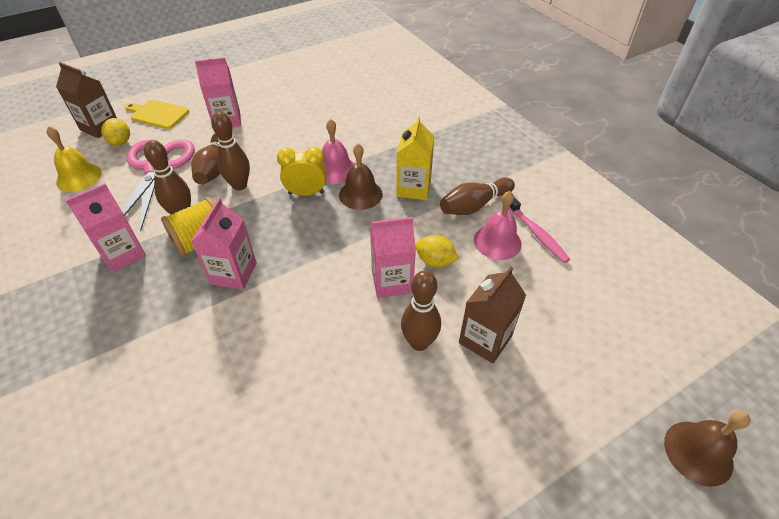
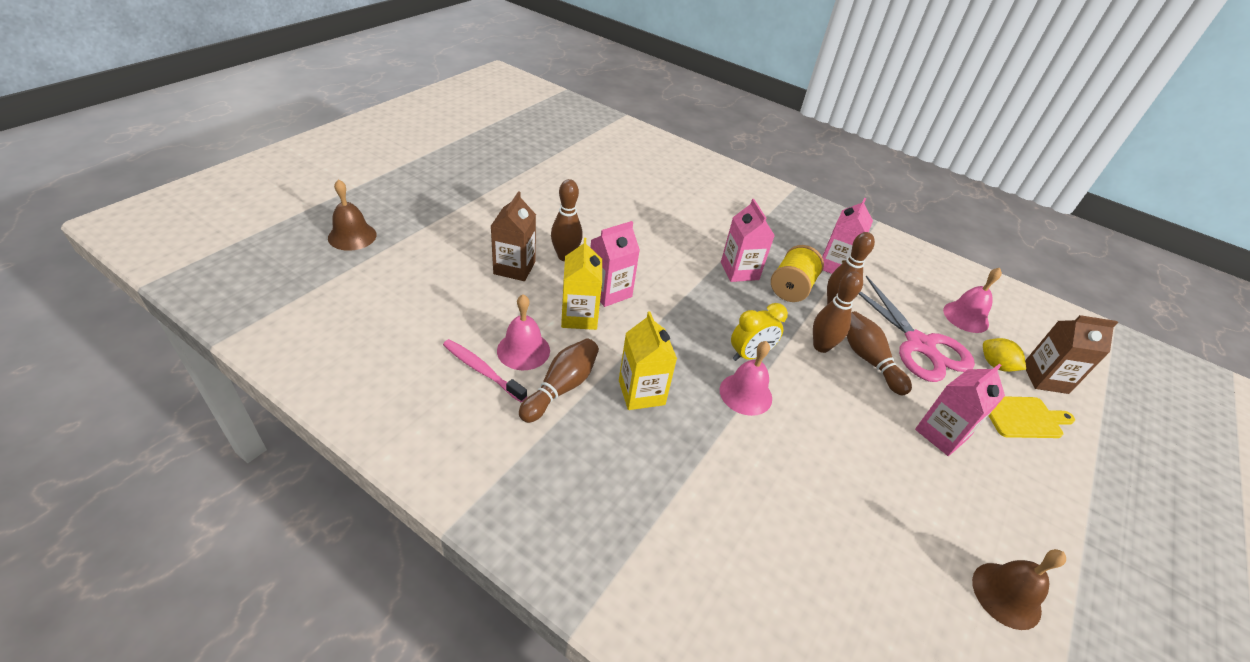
camera: 150 degrees right, 5 degrees down
(79, 177) = (966, 317): yellow bell -> pink bell
(360, 194) = (694, 369): brown bell -> brown bell (1006, 595)
(435, 261) = (579, 316): yellow lemon -> yellow carton

